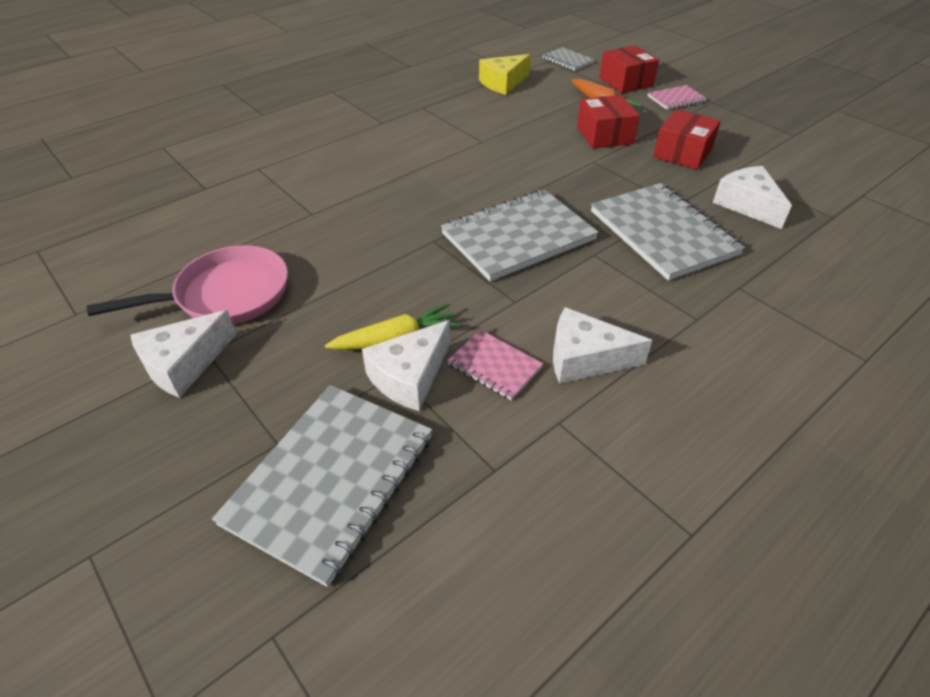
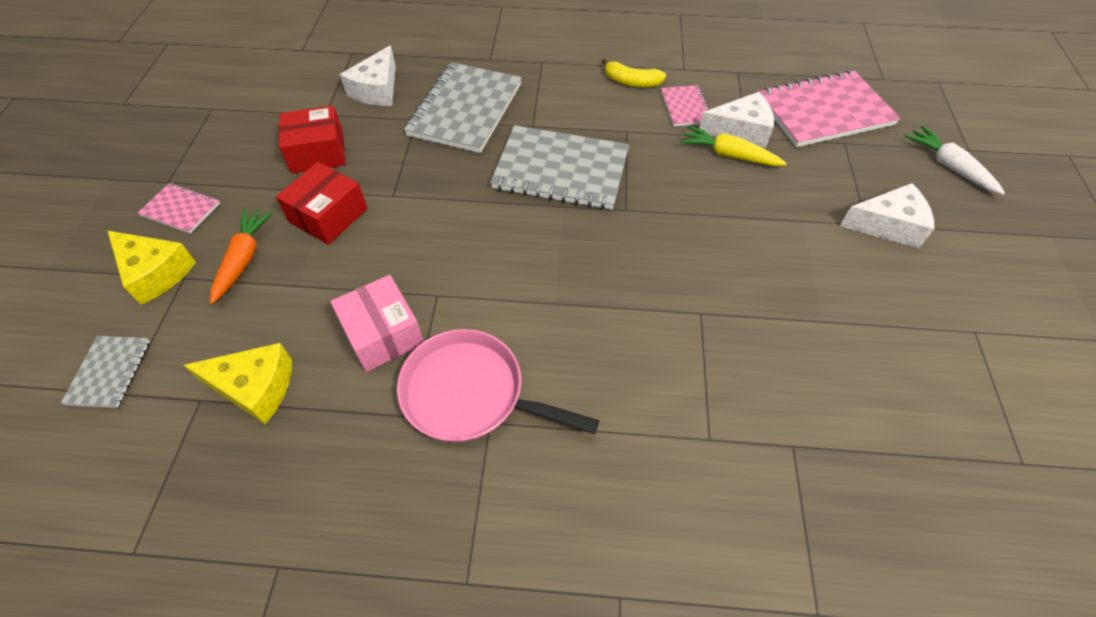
camera: 135 degrees left, 10 degrees up
(119, 498) = (949, 167): none -> white carrot
(226, 295) = (831, 267): pink pan -> pink pan (470, 393)
(330, 479) = (824, 112): grey notebook -> pink notebook
(482, 118) = (383, 334): none -> pink box
(585, 359) = (631, 82): white cheese -> yellow banana
(625, 82) = (155, 272): red box -> yellow cheese

